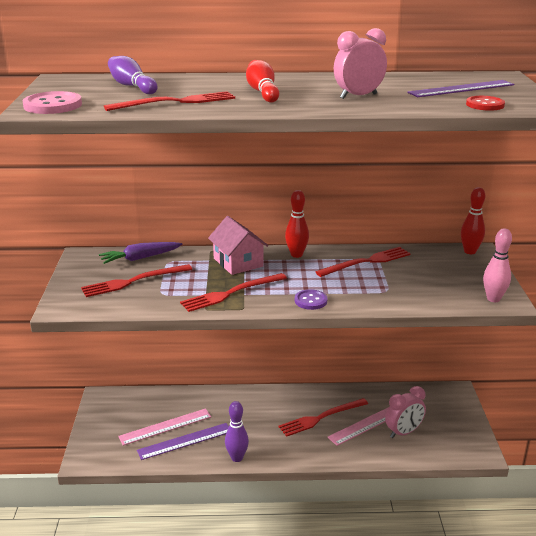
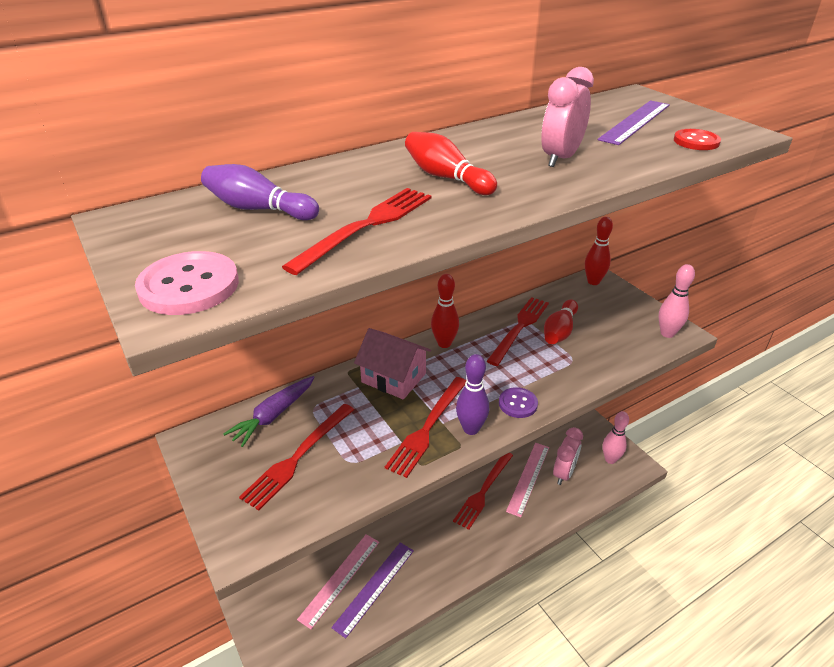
camera: 30 degrees left, 10 degrees up
(237, 458) = (442, 581): purple bowling pin -> purple bowling pin (471, 429)
(398, 272) = (559, 331): none -> red bowling pin
(458, 439) = (610, 459): none -> pink bowling pin

